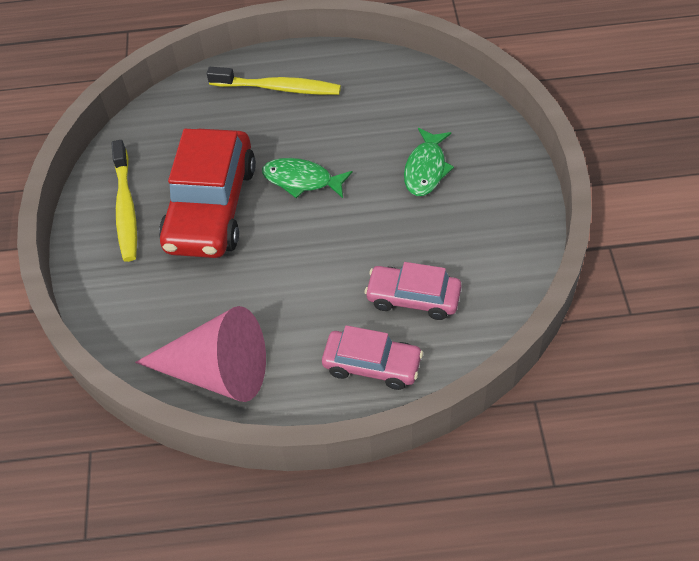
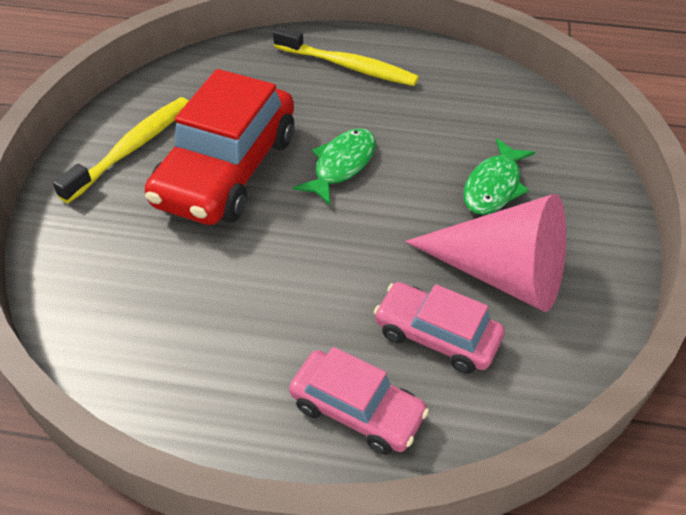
camera: 10 degrees right, 5 degrees down
(126, 208) = (132, 148): yellow toothbrush -> yellow toothbrush turned 150 degrees counterclockwise
(217, 371) = (156, 364): pink cone -> pink cone (501, 273)
(301, 180) = (341, 165): green fish -> green fish turned 90 degrees clockwise

